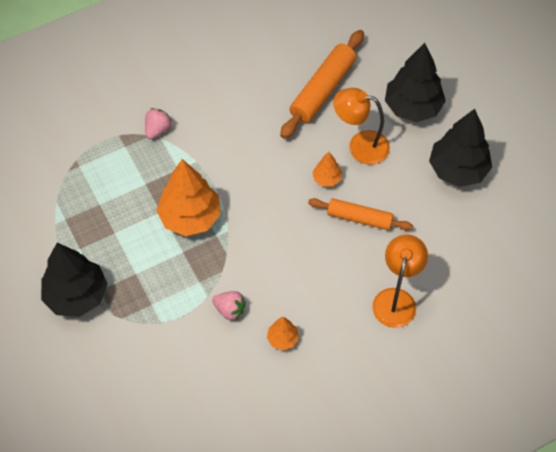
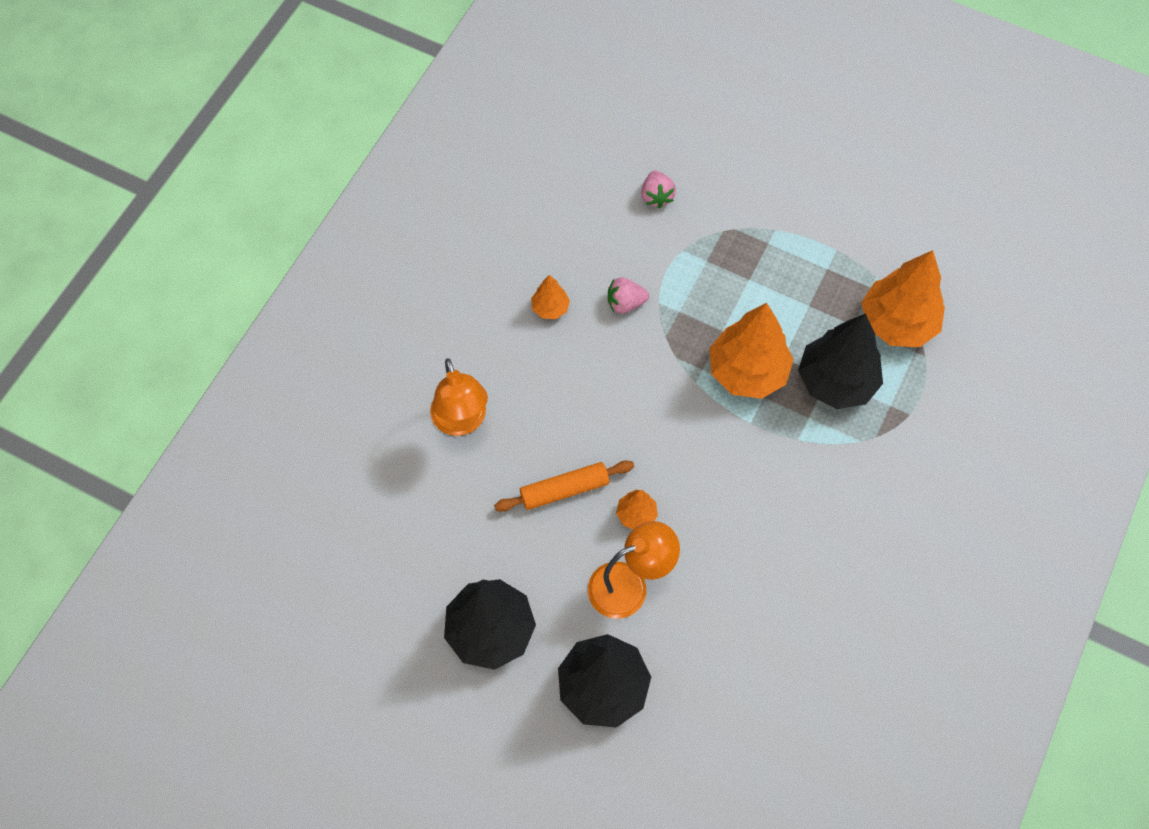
camera: 145 degrees right, 5 degrees up
(72, 188) = (897, 323): none -> orange tree
(76, 295) = (785, 223): black tree -> black tree (836, 381)
(157, 129) = (874, 449): pink strawberry -> pink strawberry (656, 196)
(323, 90) = (731, 636): orange rolling pin -> none

